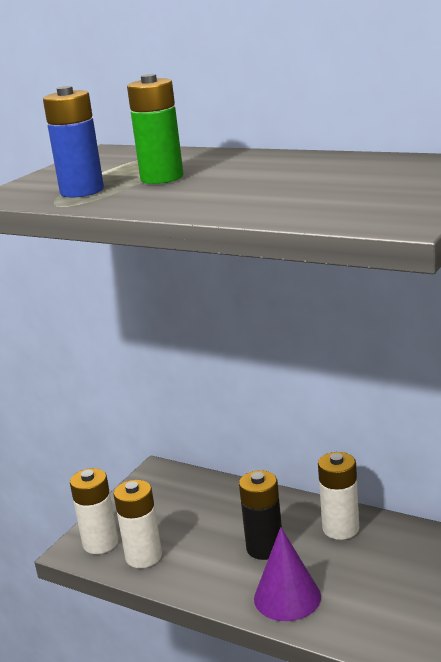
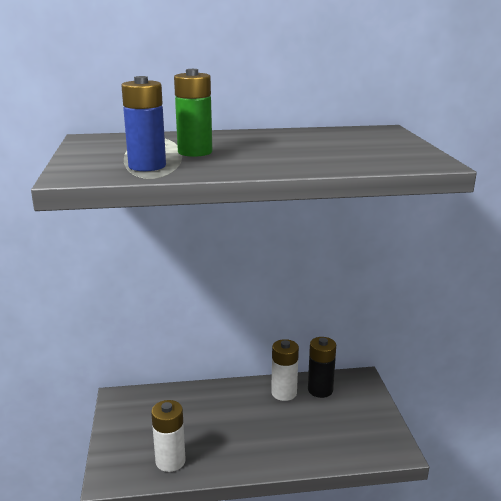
camera: 40 degrees left, 0 degrees up
(100, 543) = (125, 465): white battery -> none
(265, 548) = (250, 422): black battery -> black battery (320, 390)
(287, 597) = (296, 448): purple cone -> none

